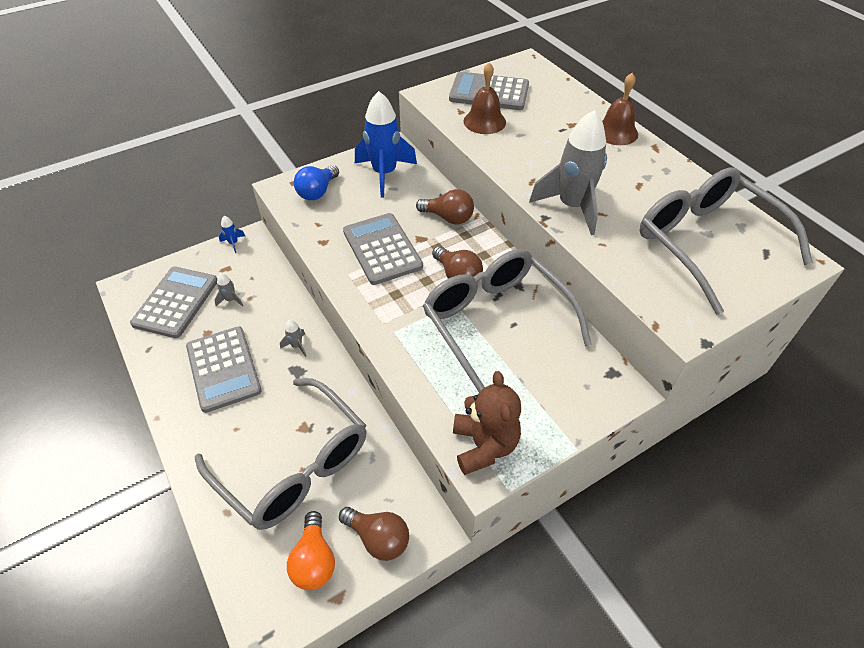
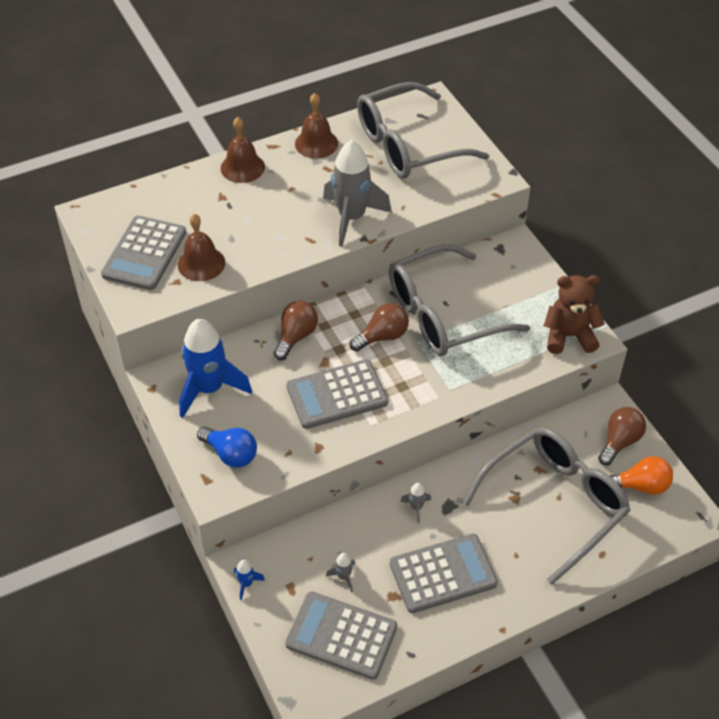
camera: 85 degrees left, 0 degrees up
(673, 175) = (316, 143): none -> brown bell

